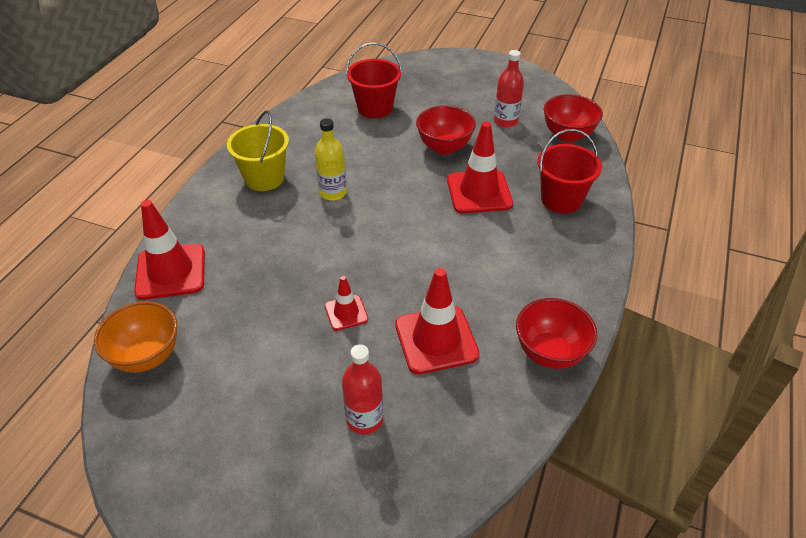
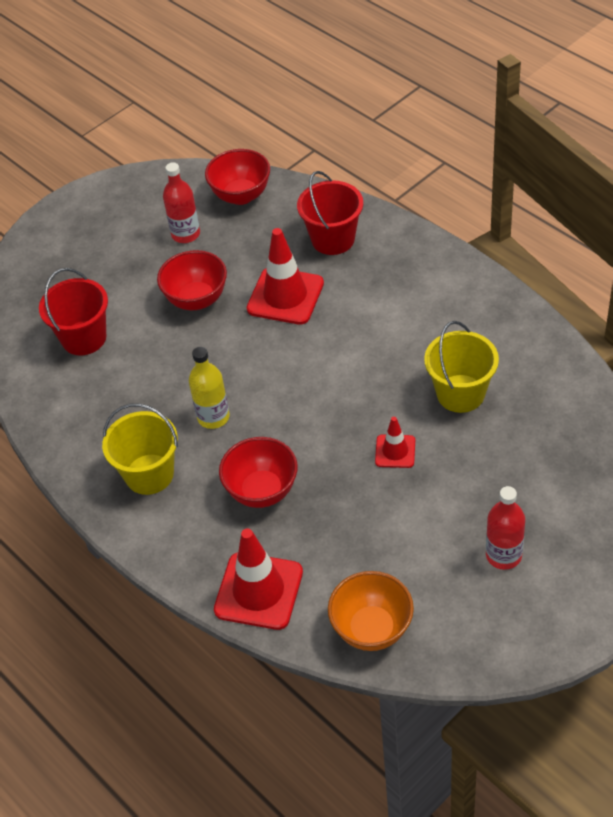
camera: 60 degrees left, 5 degrees up
(364, 419) = (523, 470): red bottle -> red bottle (503, 555)
(436, 340) = (460, 393): red traffic cone -> yellow bucket
(550, 353) = (511, 321): red bowl -> red bowl (262, 491)

